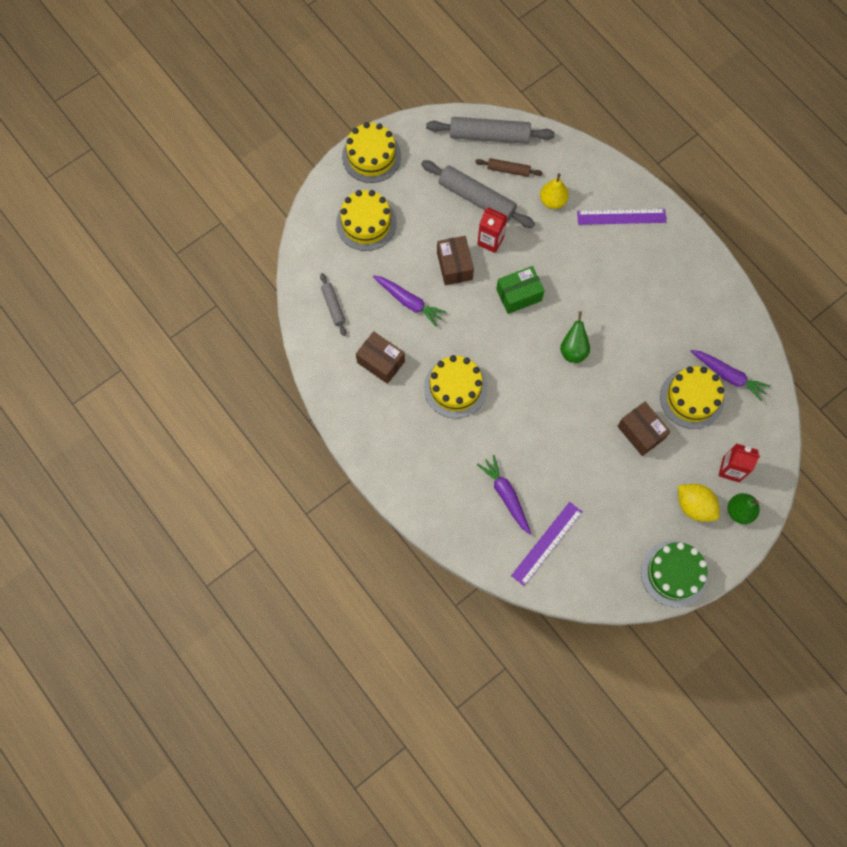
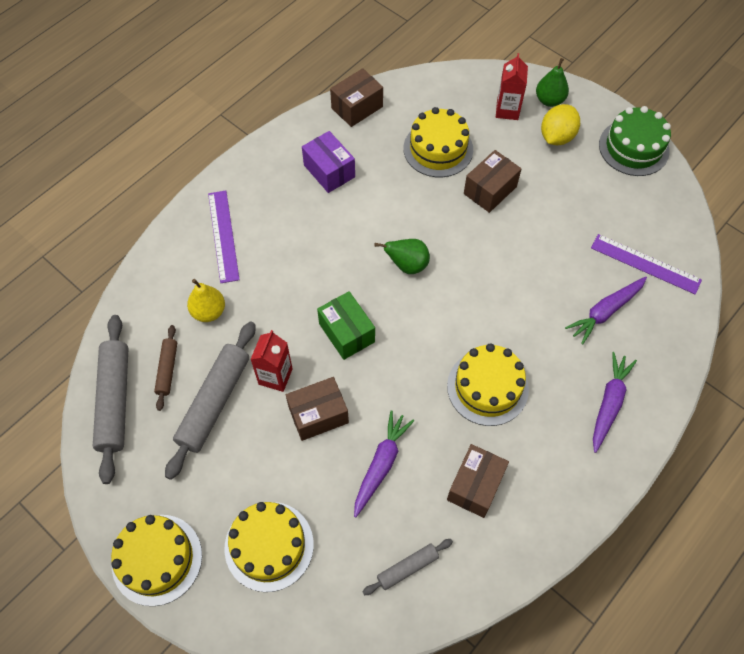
camera: 100 degrees left, 10 degrees down
(677, 304) = (329, 171): none -> purple box
(728, 376) = (404, 120): purple carrot -> purple carrot (609, 403)
(747, 338) = (357, 107): none -> brown box

